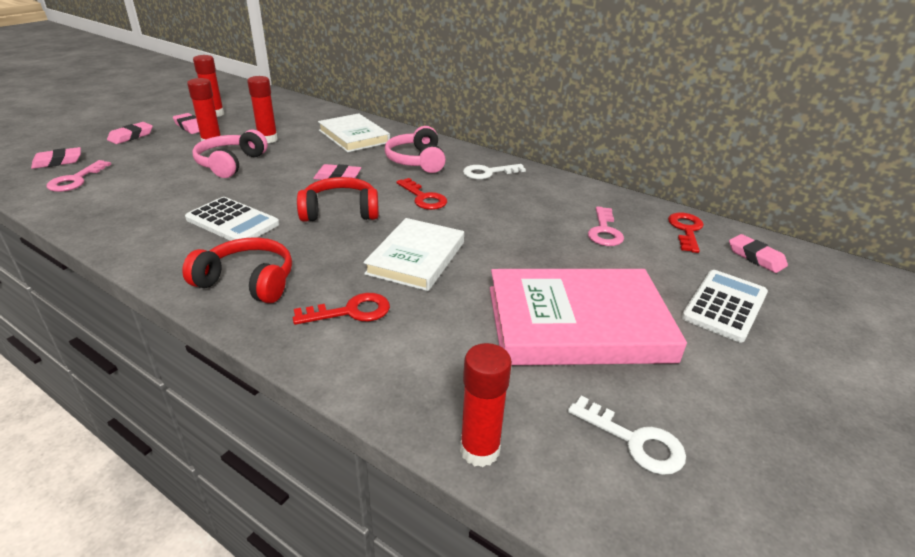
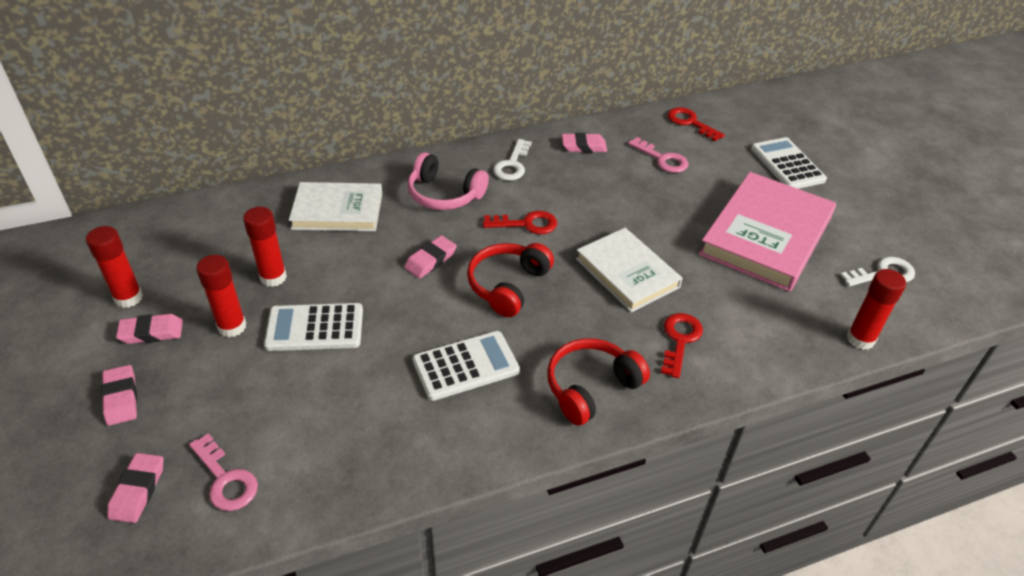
camera: 55 degrees left, 10 degrees up
(230, 163) = (315, 328): pink headphones -> white calculator
(756, 257) = (745, 117): pink eraser -> pink eraser (583, 146)

